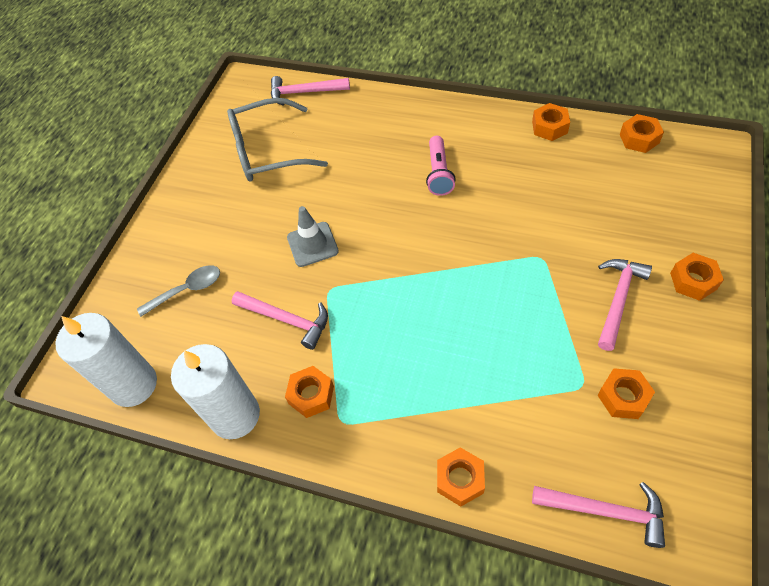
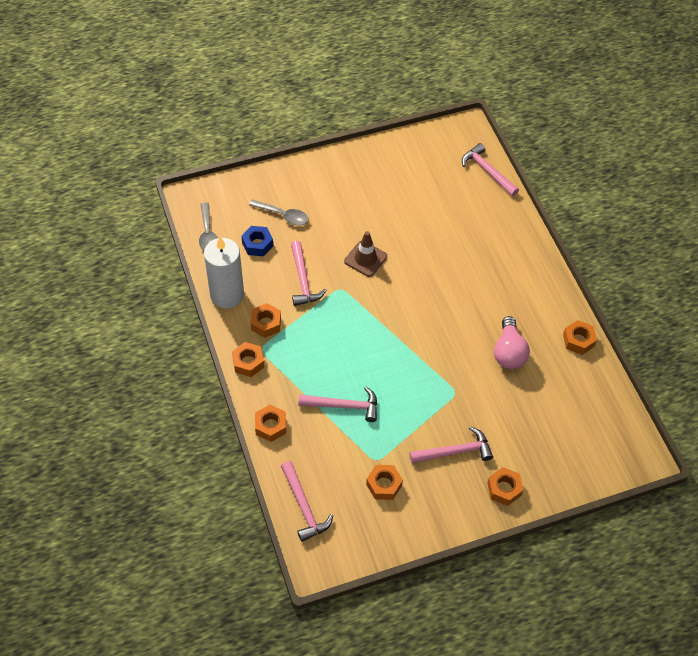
camera: 45 degrees right, 0 degrees up
(133, 385) = (208, 233): white candle -> grey spoon
(198, 339) = (257, 244): none -> blue nut
(268, 151) = (418, 185): grey glasses -> none
(312, 244) = (365, 259): grey traffic cone -> brown traffic cone
(439, 173) = (479, 295): pink flashlight -> none
(487, 377) = (344, 406): none -> pink hammer
(524, 186) = (508, 352): none -> pink light bulb
(639, 138) = (613, 403): orange nut -> orange nut (248, 362)

